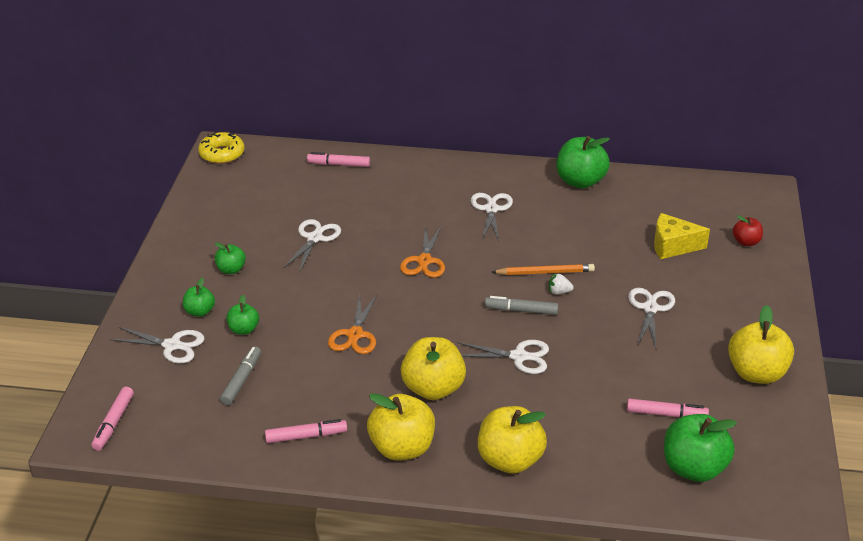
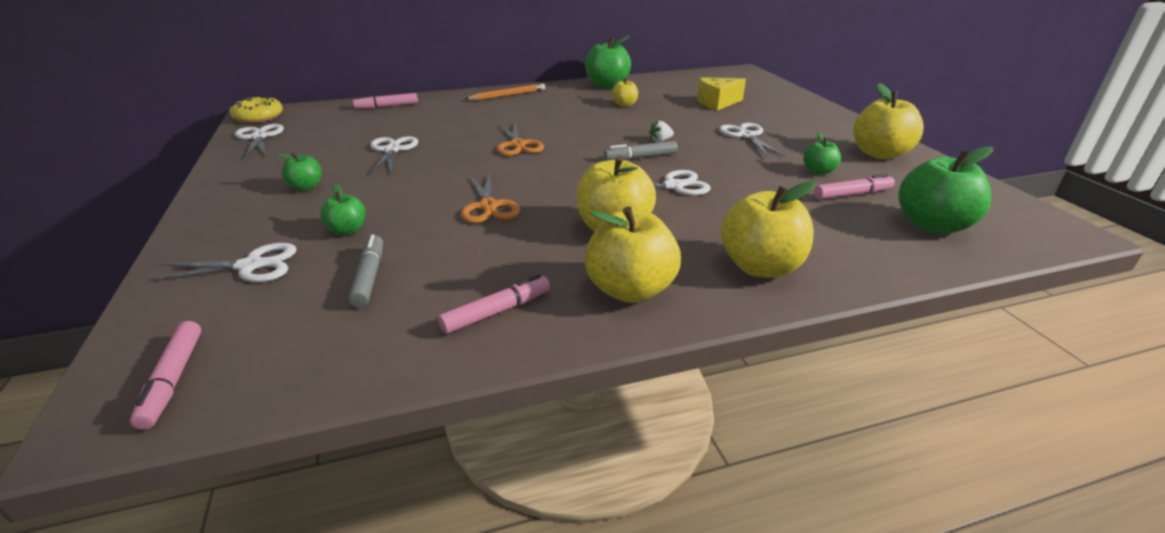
camera: 25 degrees left, 5 degrees down
(200, 312) = (279, 227): green apple -> green apple (818, 171)
(491, 209) = (550, 108): white scissors -> white scissors (259, 137)
(545, 272) = (635, 132): orange pencil -> orange pencil (508, 95)
(571, 223) = (624, 105): none -> yellow apple
(746, 242) = (765, 93): red apple -> none

